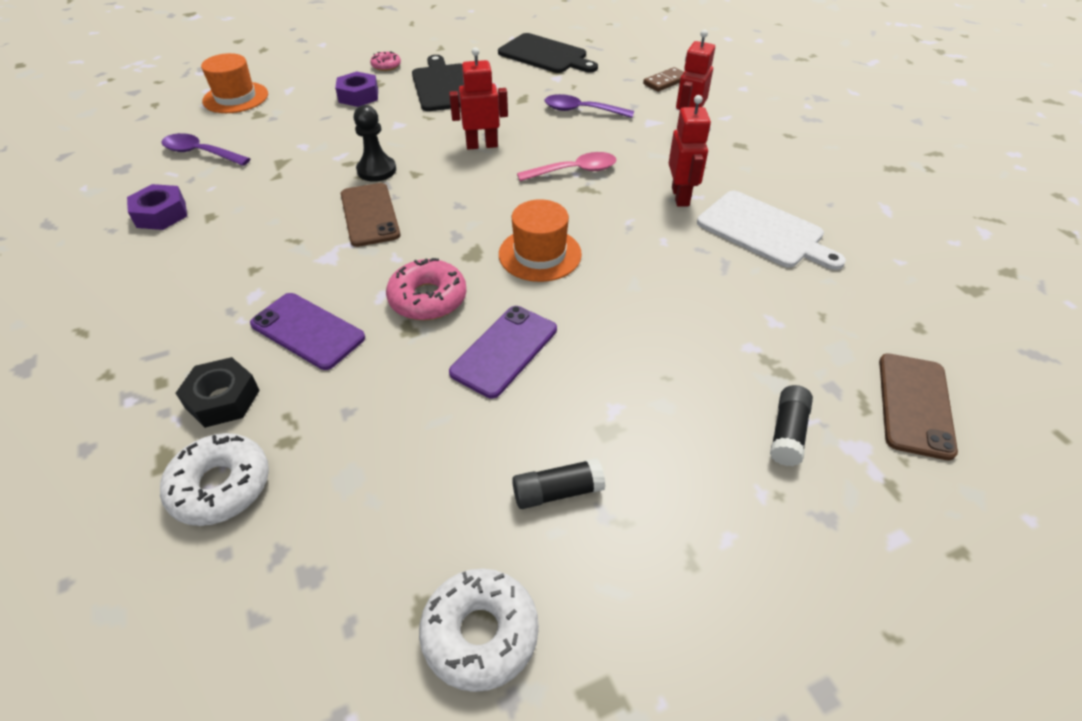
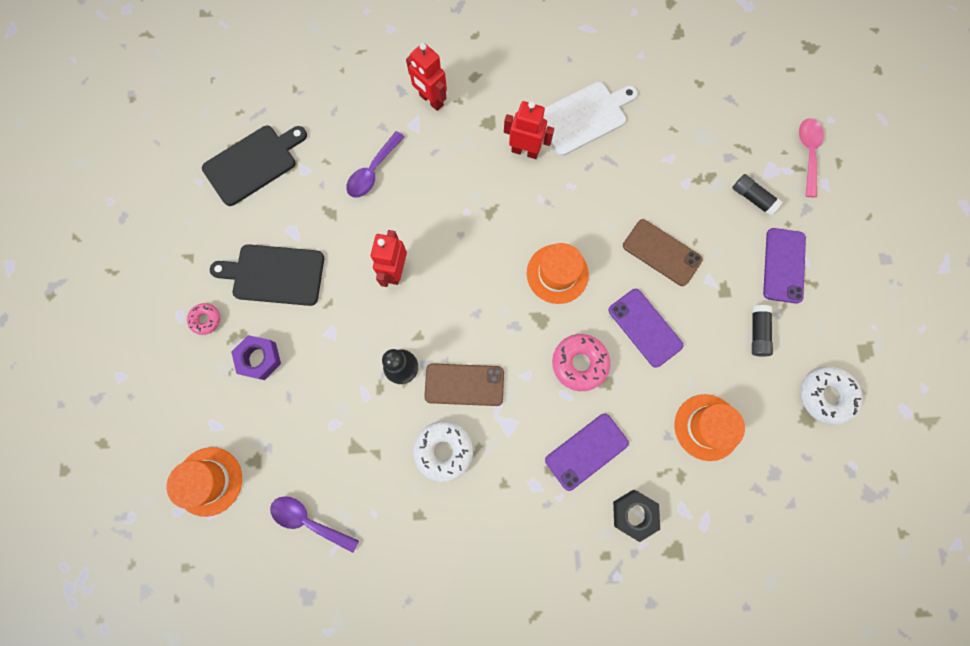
camera: 70 degrees left, 30 degrees up
(161, 214) = (400, 558): purple nut -> none
(200, 153) = (309, 521): purple spoon -> purple spoon turned 75 degrees clockwise
(220, 486) = (704, 518): white donut -> white donut (444, 451)
(372, 457) = (707, 427): none -> orange hat
(574, 171) = (463, 212): pink spoon -> pink spoon (807, 153)
(665, 82) = (353, 83): brown domino -> none
(698, 505) = (783, 265): none -> purple phone
(915, 405) = (752, 123): brown phone -> brown phone (661, 252)

